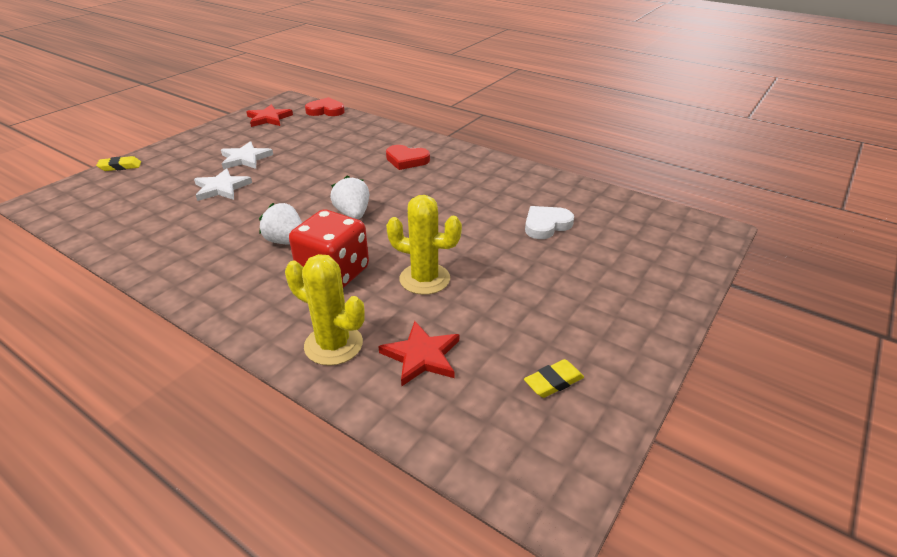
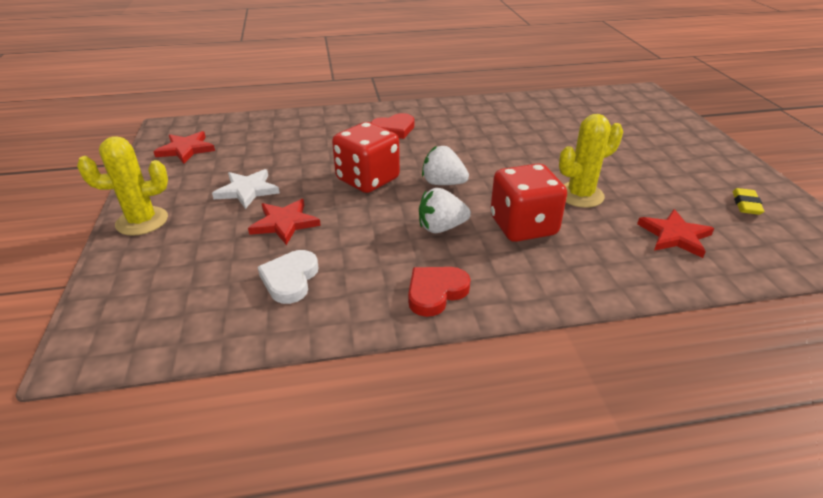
camera: 45 degrees left, 0 degrees up
(120, 167) = (110, 265): yellow eraser -> none
(221, 188) = (284, 223): white star -> red star
(316, 186) = (367, 179): none -> red dice
(325, 110) = (232, 121): red heart -> red heart (435, 292)
(333, 345) = (624, 265): yellow cactus -> yellow cactus (142, 221)
(546, 225) = (569, 128): white heart -> white heart (290, 279)

